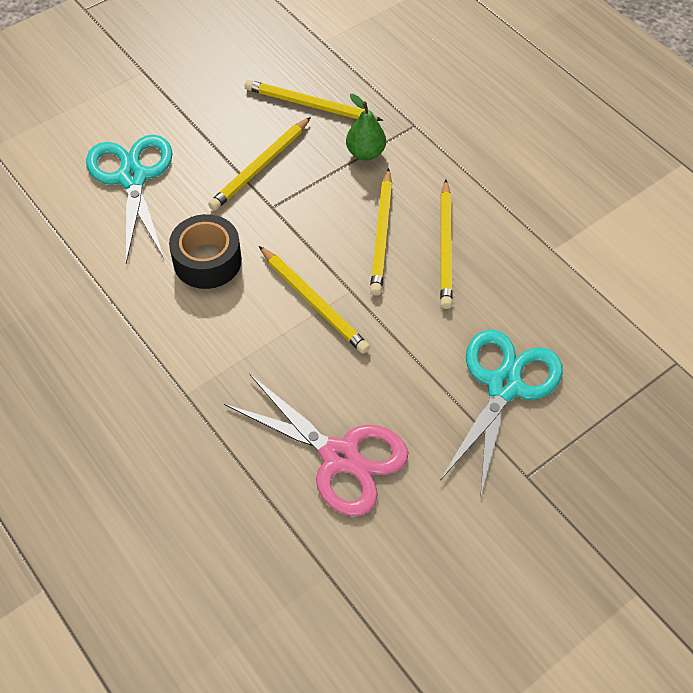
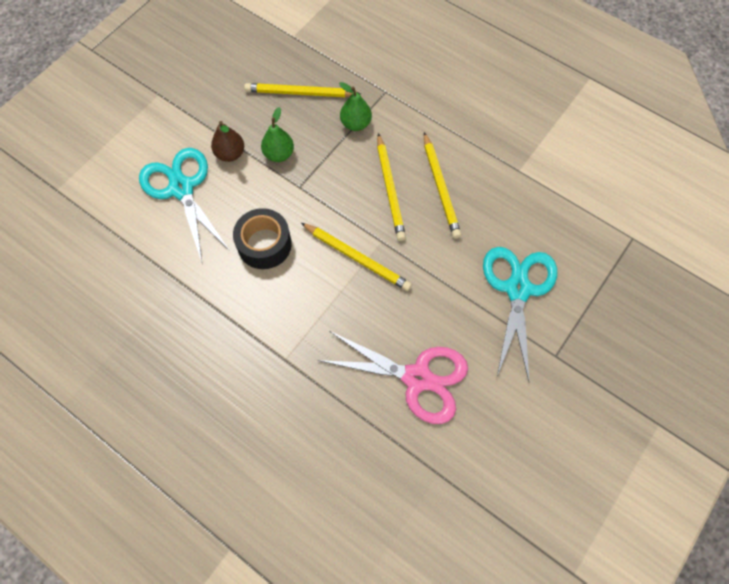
camera: 15 degrees left, 10 degrees up
(203, 153) = (230, 154): none -> brown pear
(260, 166) = (279, 154): yellow pencil -> green pear

